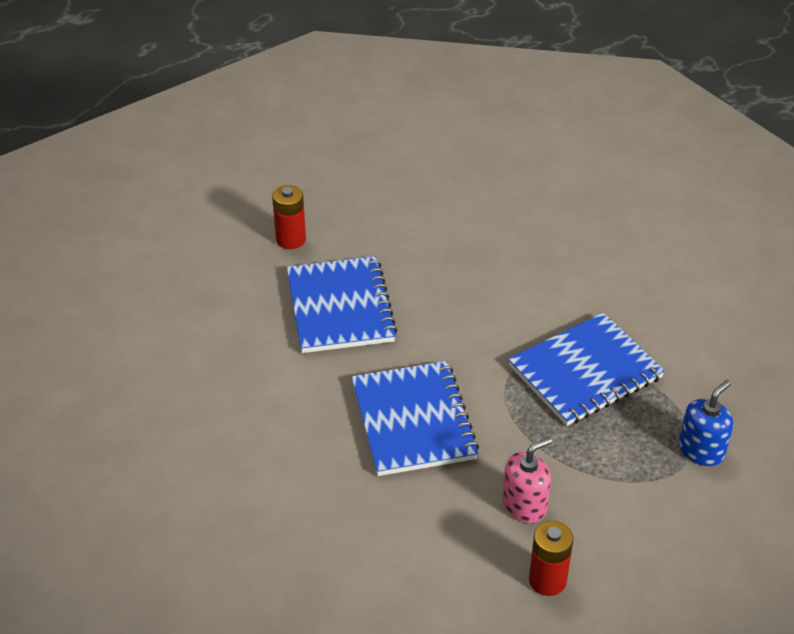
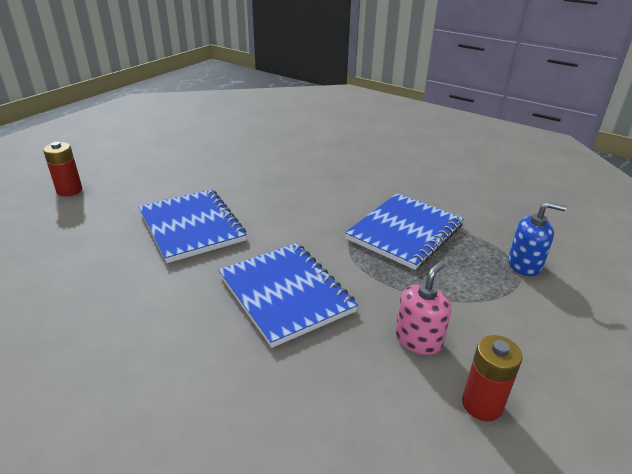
camera: 20 degrees left, 10 degrees down
(290, 239) = (138, 192): red battery -> red battery (69, 190)
(701, 450) = (524, 265): blue soap dispenser -> blue soap dispenser turned 75 degrees clockwise

